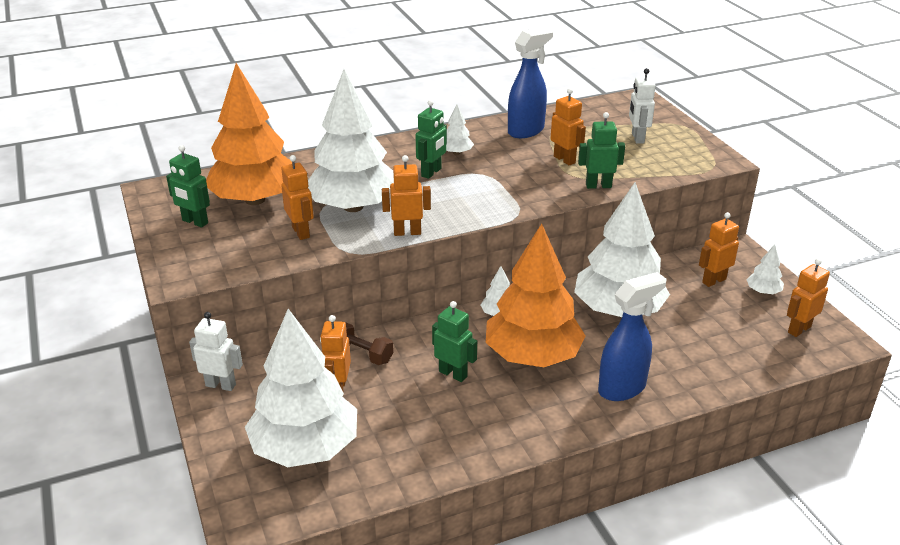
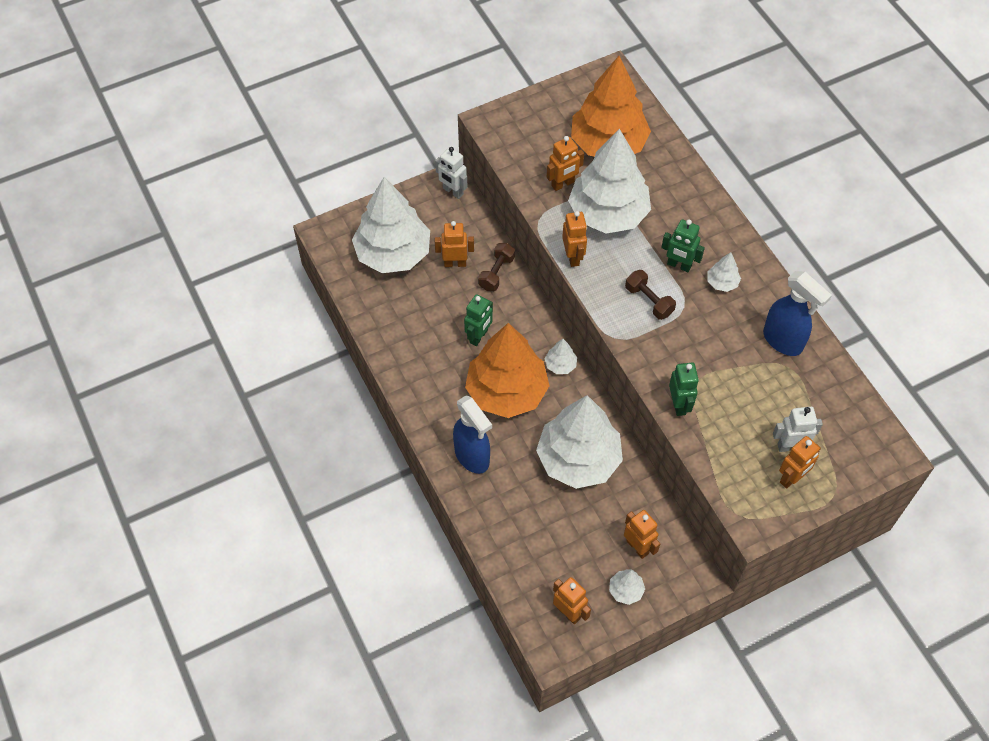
camera: 85 degrees right, 25 degrees up
(195, 222) = (568, 112): green robot -> none
(221, 385) = (453, 191): white robot -> white robot turned 120 degrees clockwise
(473, 192) = (649, 301): none -> brown dumbbell
(564, 159) = (727, 376): orange robot -> orange robot (791, 478)

